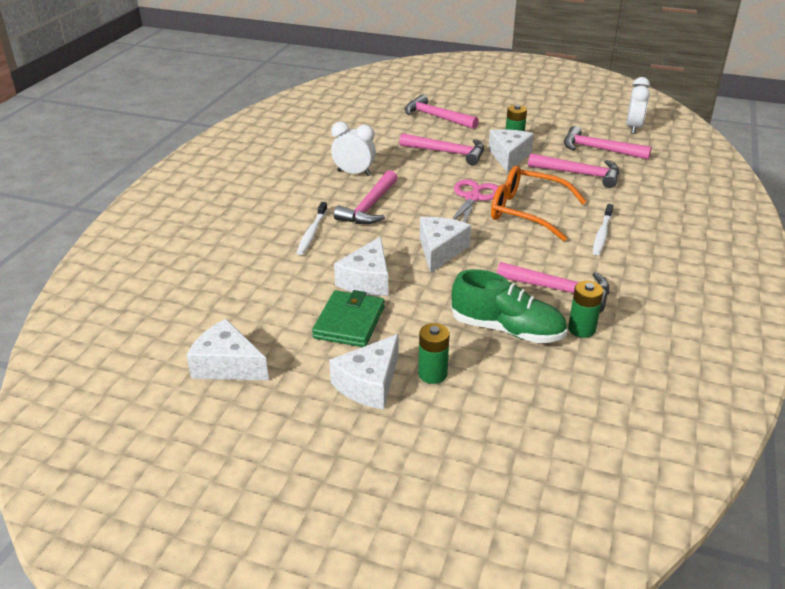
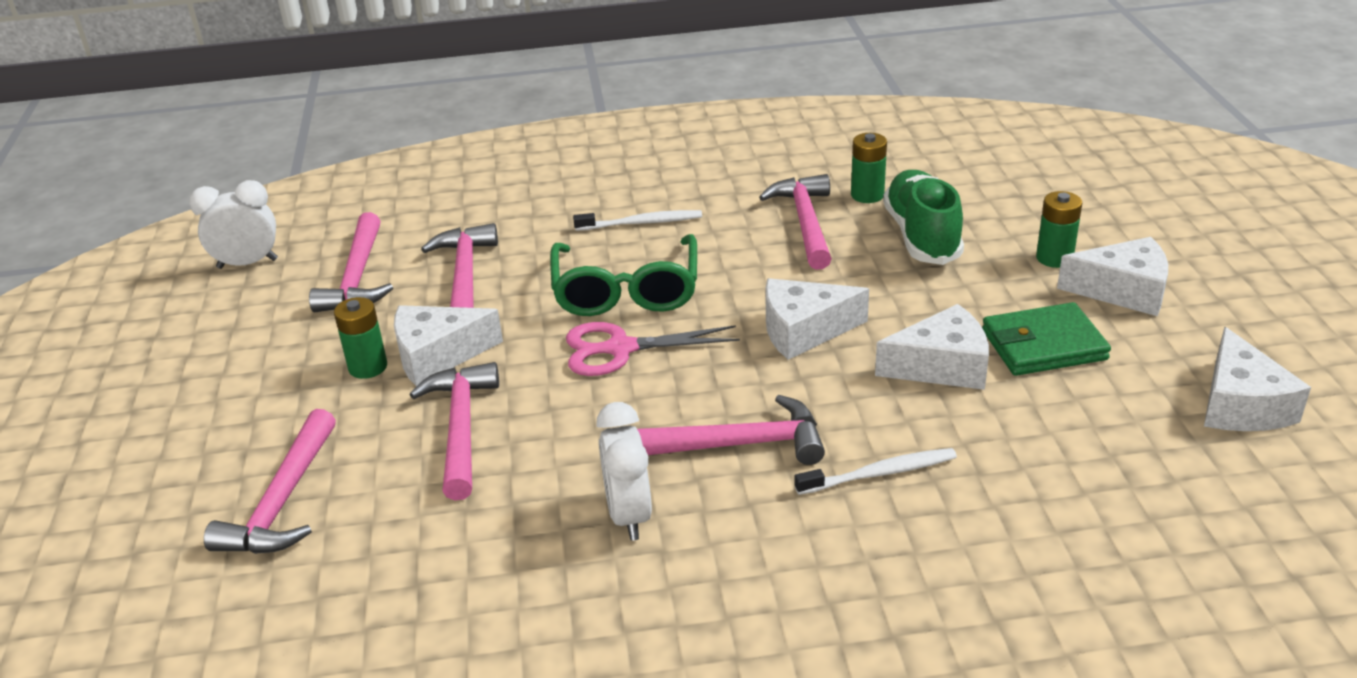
camera: 115 degrees left, 0 degrees up
(526, 211) = (626, 291): orange glasses -> green glasses

